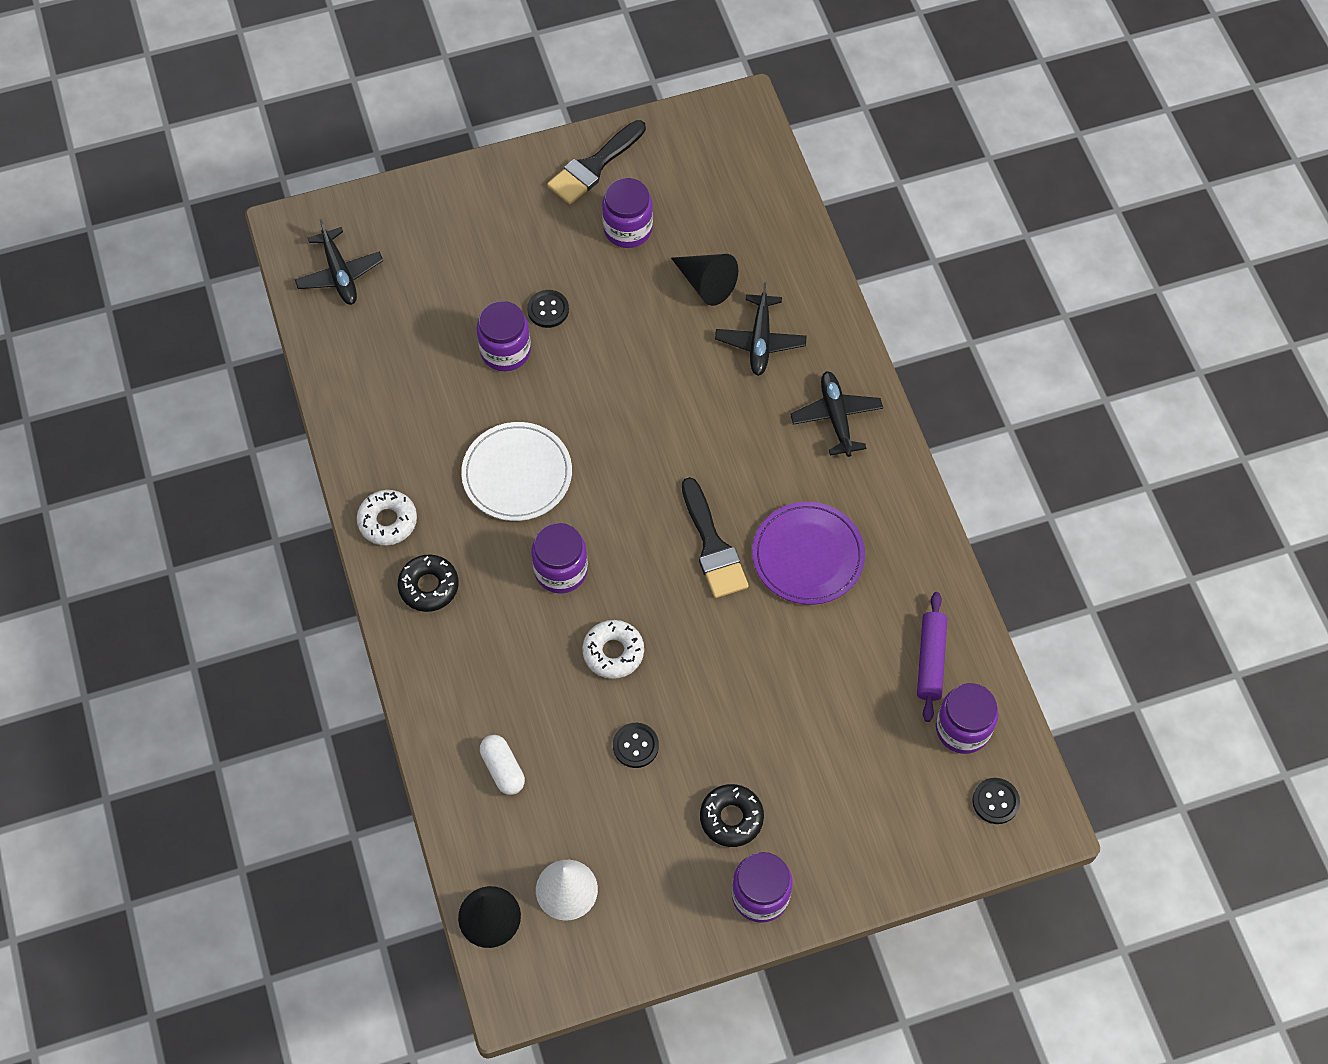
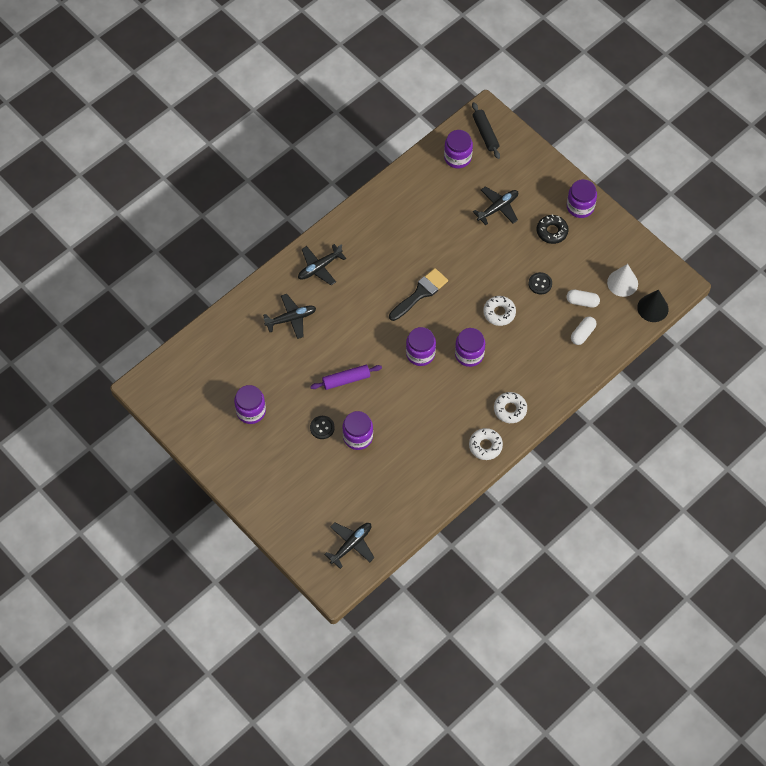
camera: 115 degrees left, 0 degrees up
(429, 586) = (510, 409): black donut -> white donut
(517, 474) = (427, 398): white plate -> none
(565, 800) = (582, 301): none -> white capsule
(593, 166) = (217, 446): black brush -> none
(601, 498) = (420, 353): none -> purple jar
(706, 284) = (268, 358): black cone -> none
(808, 555) = (403, 251): purple plate -> none
(824, 748) = (498, 208): none -> black plane
(930, 660) = (430, 181): purple rolling pin -> purple rolling pin (346, 380)
(995, 801) = (485, 133): black button -> black rolling pin

